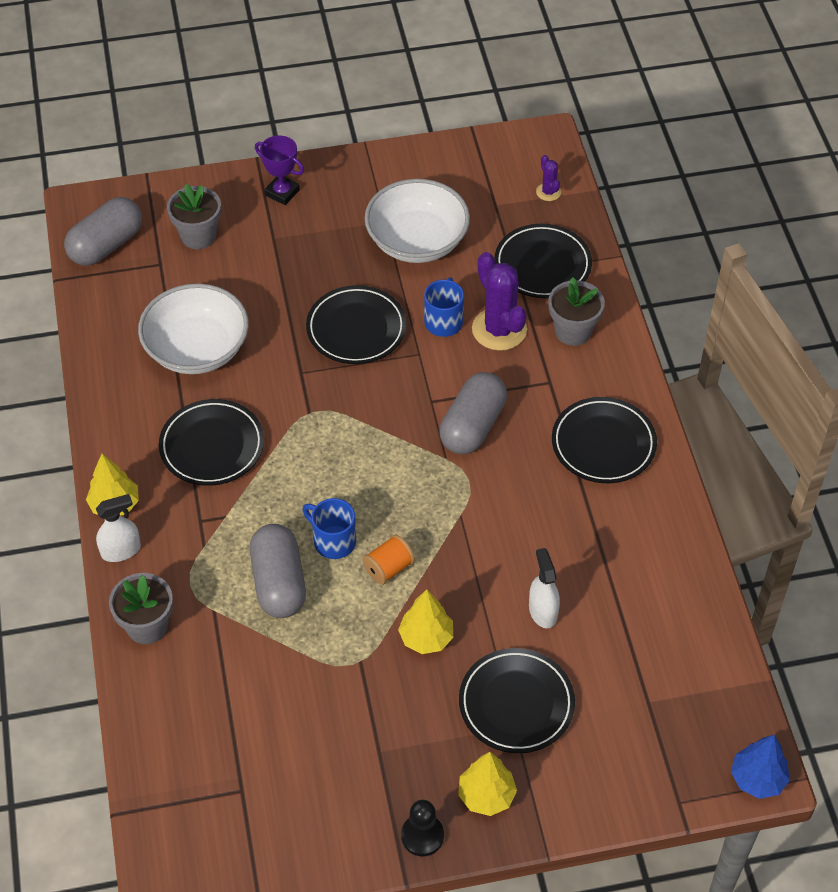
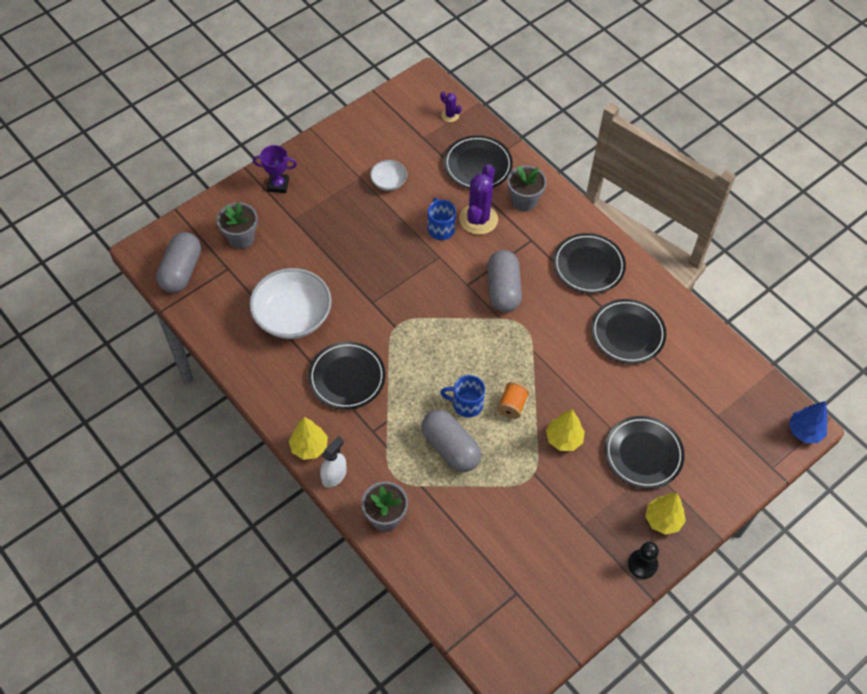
camera: 30 degrees left, 5 degrees up
(356, 329) = (388, 257): black plate -> black plate (627, 333)
(417, 241) = (388, 182): white bowl -> white bowl, size x0.49
(499, 329) = (478, 219): purple cactus -> purple cactus turned 75 degrees clockwise
(542, 611) = (621, 388): white spray bottle -> none

